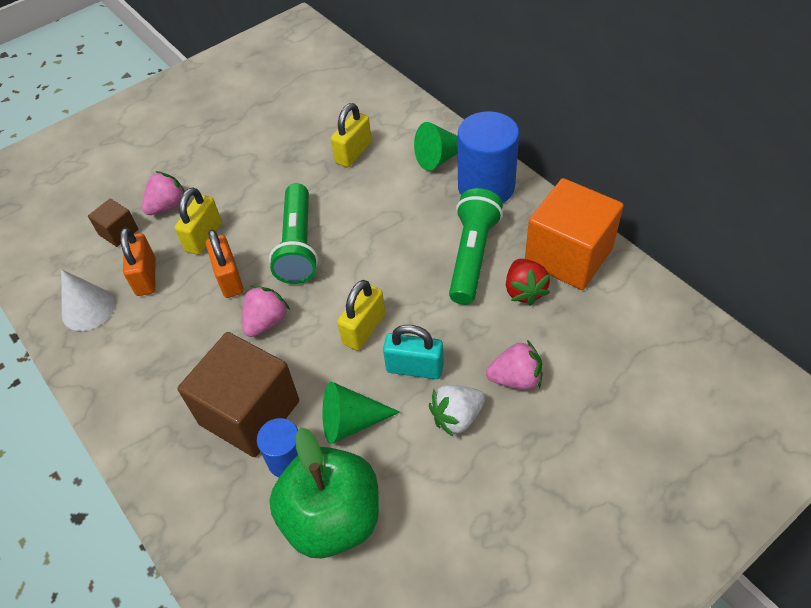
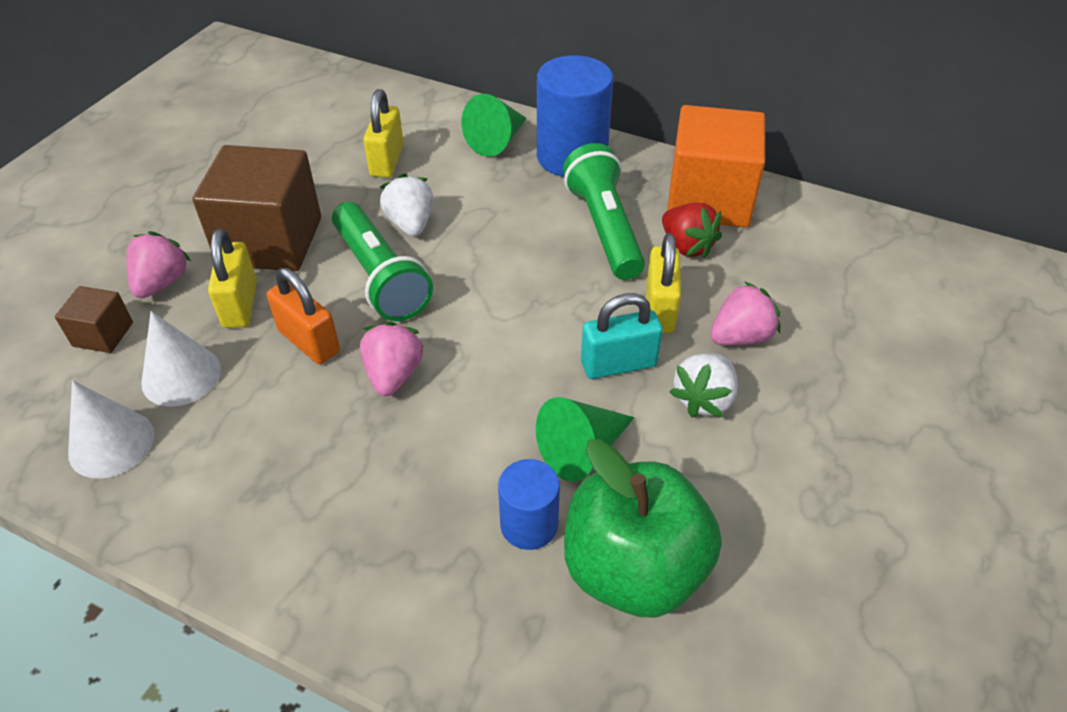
camera: 30 degrees left, 5 degrees down
(146, 277) = (181, 376): orange padlock -> white cone
(249, 412) = (440, 488): brown cube -> brown cube (270, 241)
(340, 209) = (410, 224): none -> white strawberry
(364, 329) = (528, 343): yellow padlock -> yellow padlock (660, 309)

